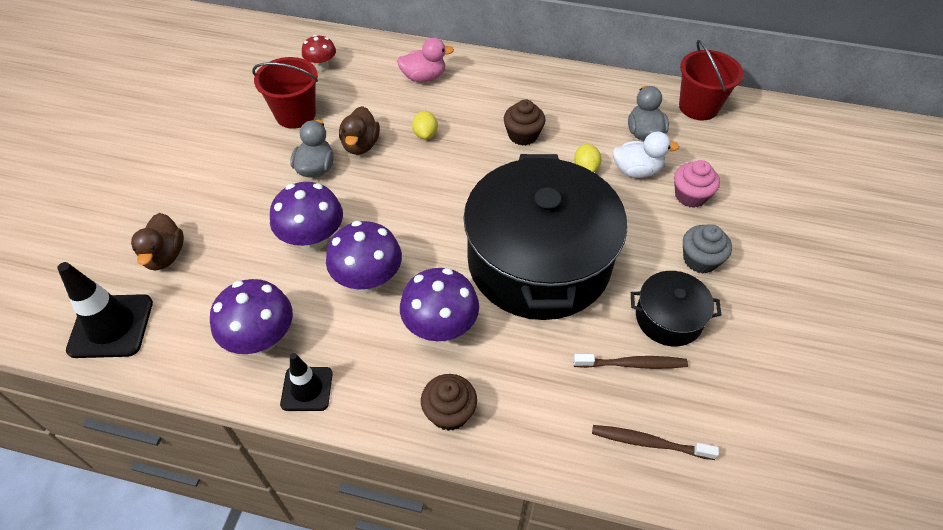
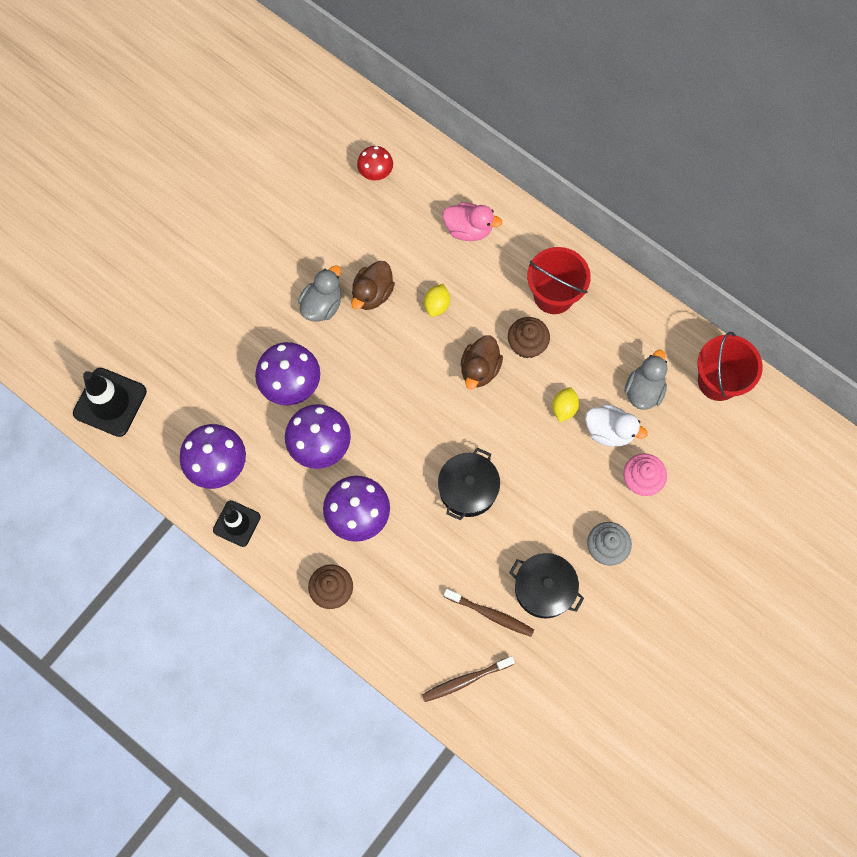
camera: 25 degrees right, 20 degrees up
(165, 256) = (167, 349): brown duck -> brown duck (479, 369)
(295, 114) = (328, 229): red bucket -> red bucket (553, 295)
(539, 261) = (468, 489): black pot -> black pot, size x0.44
(649, 442) = (465, 680): brown toothbrush -> brown toothbrush turned 60 degrees counterclockwise

